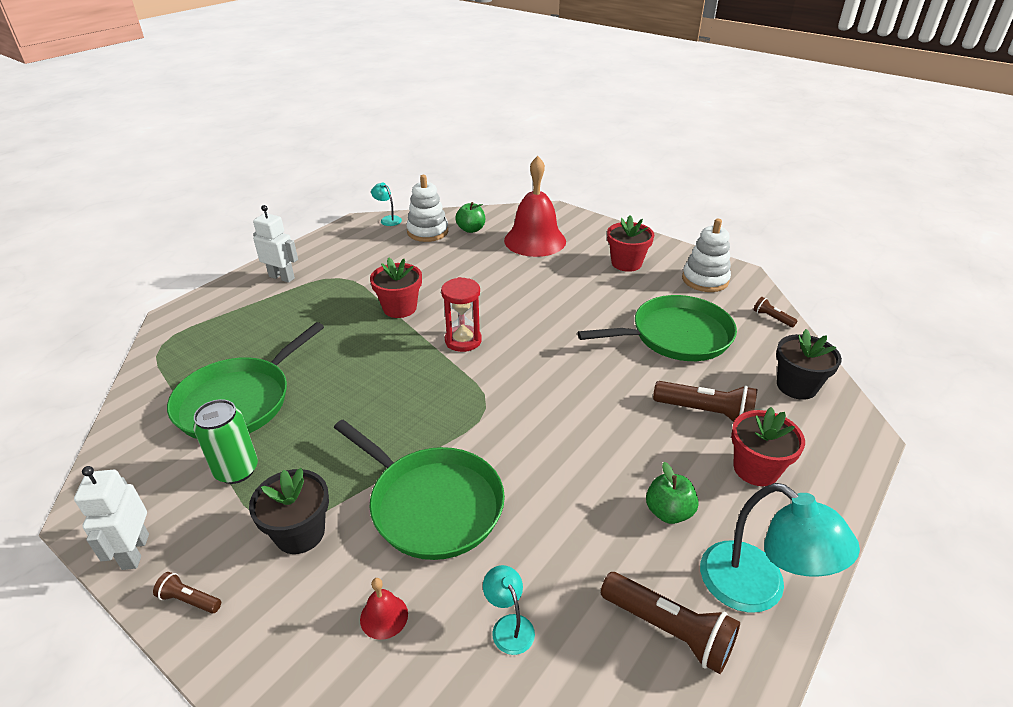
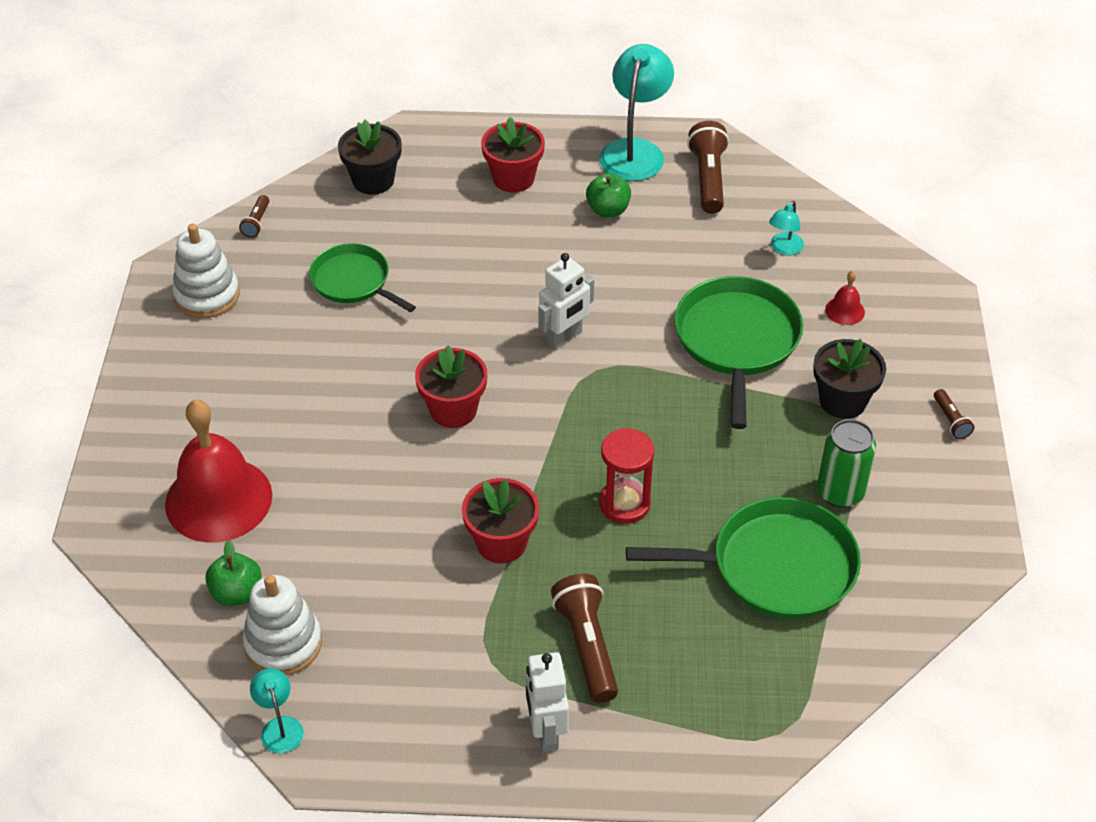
camera: 125 degrees left, 10 degrees up
(135, 551) = (964, 488): white robot -> white robot (564, 337)
(388, 219) = (280, 727): turquoise lamp -> turquoise lamp turned 150 degrees clockwise
(463, 340) = (511, 445): red hourglass -> red hourglass (624, 504)
(626, 263) = (216, 378): red flower pot -> red flower pot (453, 410)
(676, 336) = (354, 281): green pan -> green pan, size x0.64
(706, 412) = (466, 224): brown flashlight -> brown flashlight (587, 646)

